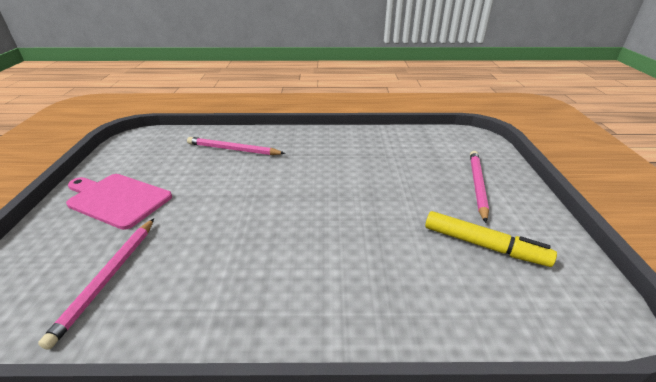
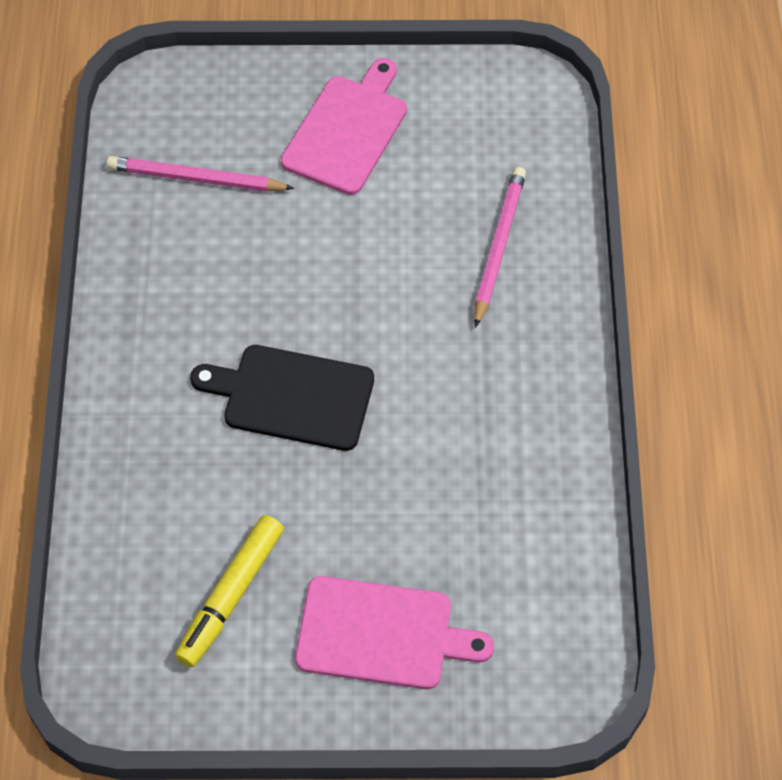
camera: 90 degrees right, 25 degrees up
(325, 220) = (292, 397): none -> black cutting board
(477, 185) = (381, 634): pink pencil -> pink cutting board

